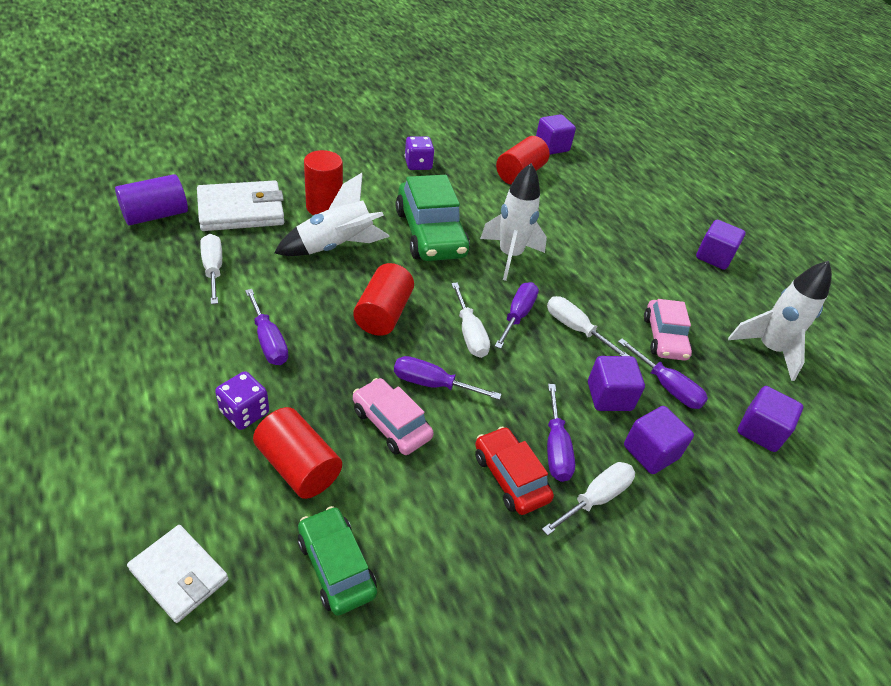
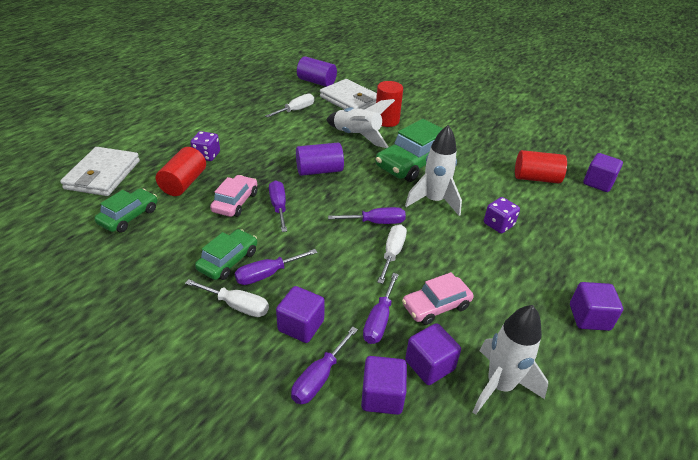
camera: 65 degrees right, 5 degrees down
(179, 575) = (103, 175): white wallet -> white wallet, size x1.58
(268, 341) = (261, 144): purple screwdriver -> purple screwdriver (319, 378)
(383, 314) = (319, 171): red cylinder -> purple cylinder
(418, 164) = (477, 136): purple dice -> purple dice (498, 224)
(469, 334) = (336, 207): white screwdriver -> none
(510, 477) = (228, 260): red car -> green car
(609, 396) = (338, 289): purple cube -> purple cube (429, 365)

